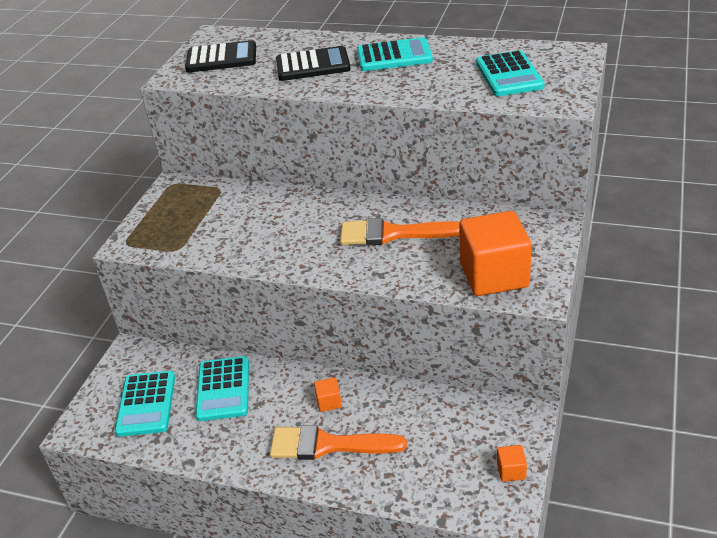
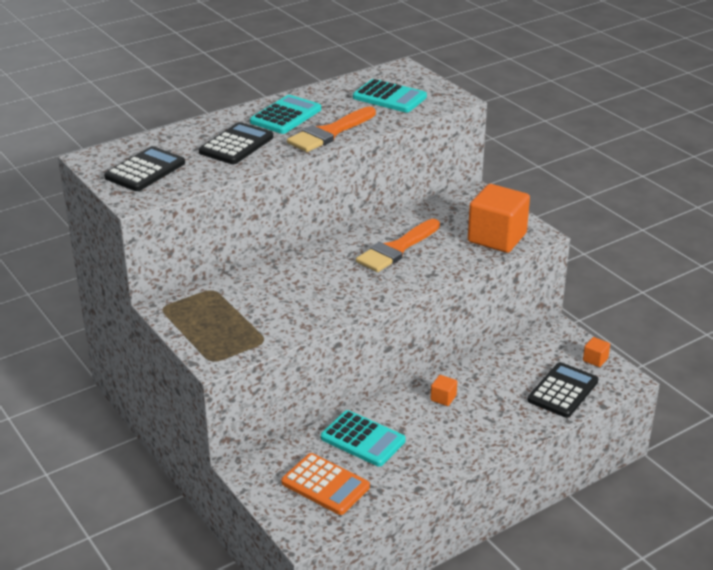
camera: 55 degrees left, 5 degrees down
(146, 404) = (325, 485): turquoise calculator -> orange calculator
(328, 445) = (483, 418): orange brush -> orange brush (329, 133)
(430, 476) = (562, 391): none -> black calculator

